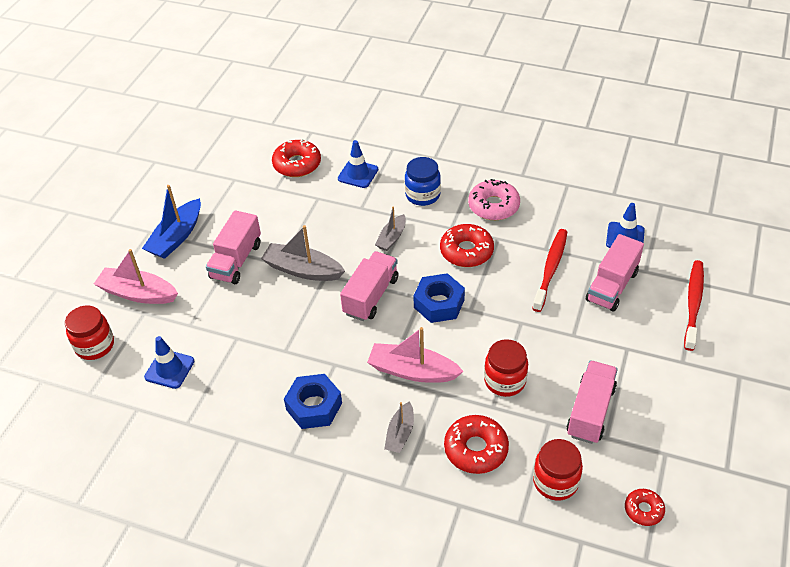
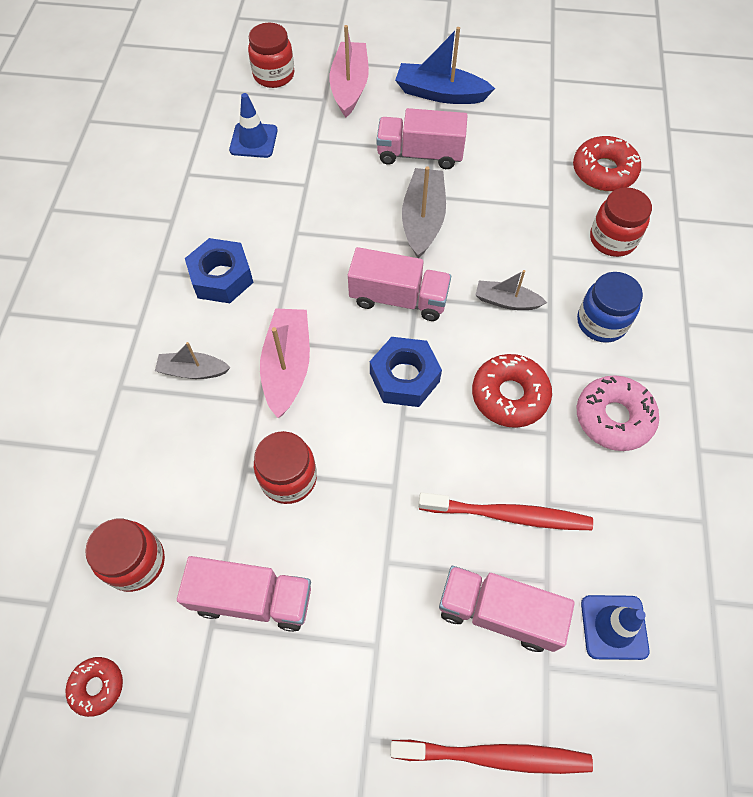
camera: 75 degrees right, 15 degrees up
(358, 174) = (612, 239): blue traffic cone -> red jar
(476, 449) = (178, 458): red donut -> none

